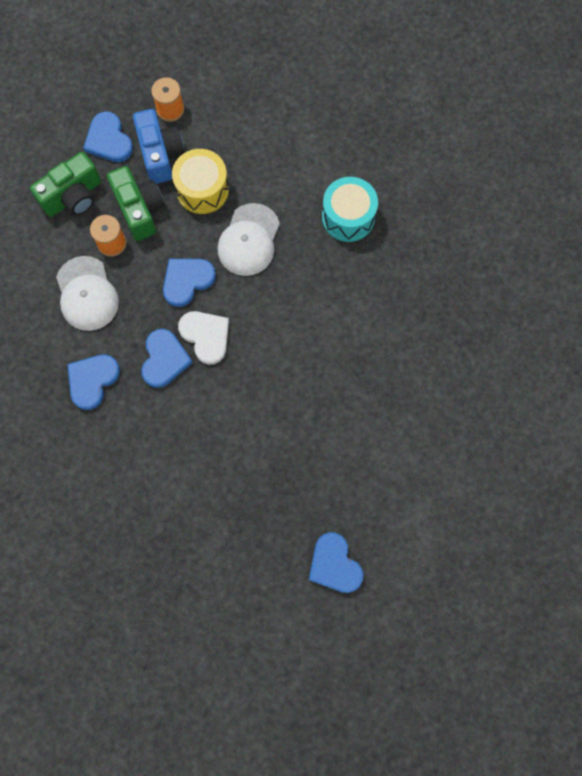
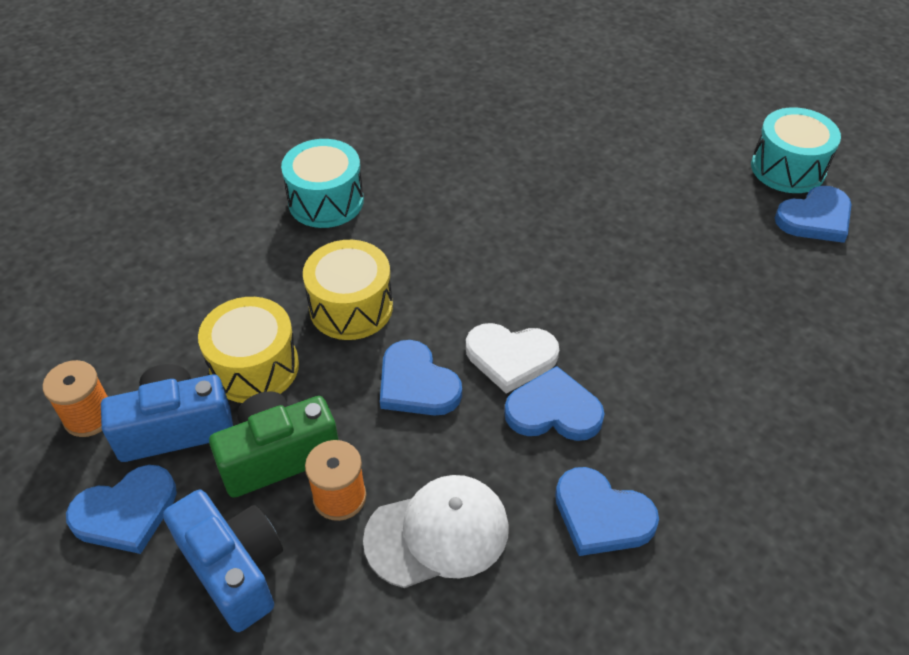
camera: 90 degrees left, 25 degrees down
(73, 196) = (234, 569): green camera -> blue camera
(206, 336) = (511, 357): white heart -> white heart turned 135 degrees counterclockwise
(249, 240) = (351, 307): white cap -> yellow drum
(392, 557) = (788, 168): none -> turquoise drum

